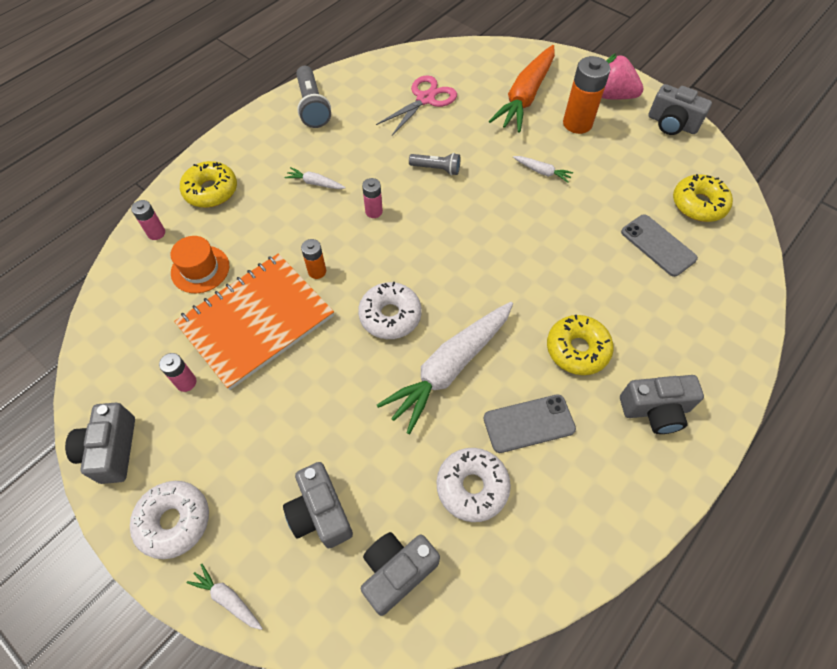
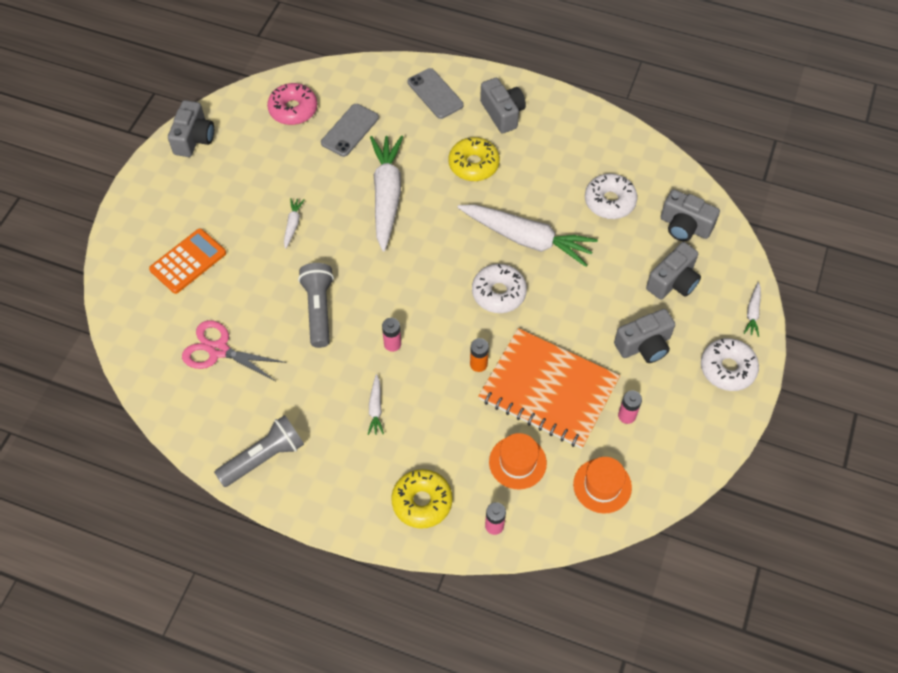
camera: 110 degrees left, 0 degrees up
(111, 450) = (704, 439): grey camera -> grey camera (644, 345)
(132, 329) = (602, 486): none -> orange hat
(436, 169) = (318, 309): grey flashlight -> grey flashlight, size x1.60
(525, 97) = (188, 261): orange carrot -> orange calculator
(529, 423) = (547, 181): grey phone -> grey phone (435, 94)
(555, 254) = (387, 196): none -> white carrot
(577, 123) = (216, 210): orange battery -> none
(612, 96) = (165, 190): pink strawberry -> none
(698, 204) = (293, 109): yellow donut -> pink donut

